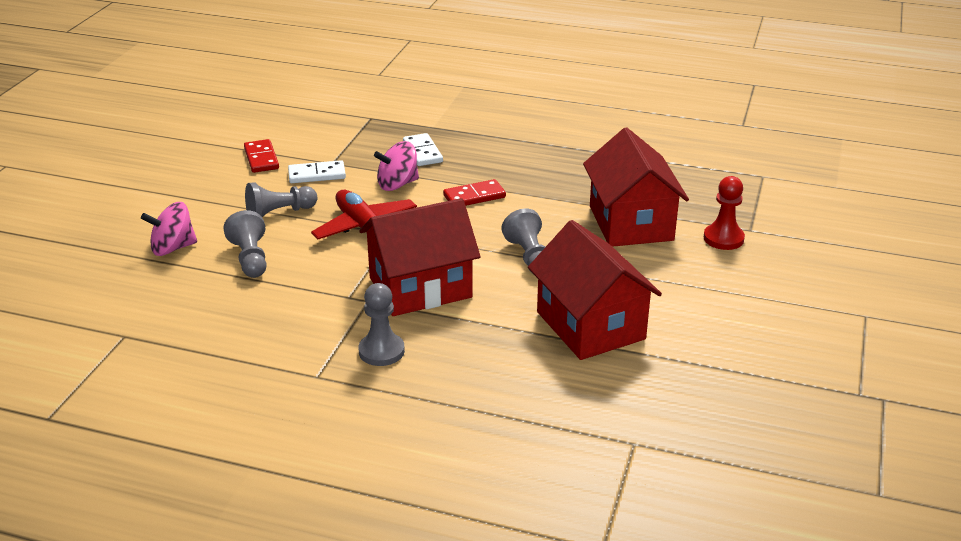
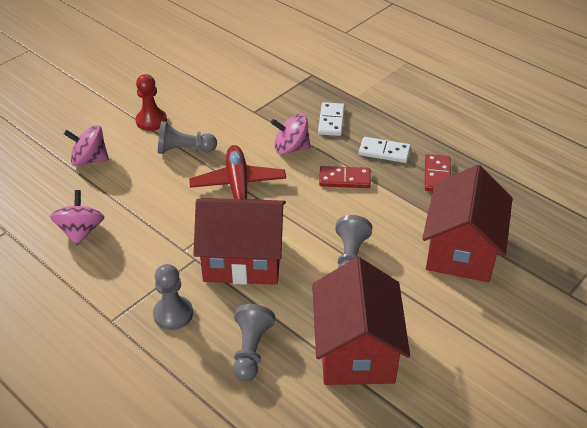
camera: 25 degrees right, 10 degrees up
(217, 312) = (81, 231): none -> pink spinning top
(250, 258) = (136, 188): grey pawn -> grey pawn (251, 350)
(261, 158) = (205, 92): red domino -> red domino (437, 175)
(317, 174) = (235, 120): white domino -> white domino (384, 152)
(723, 238) = (537, 295): red pawn -> red pawn (151, 121)

